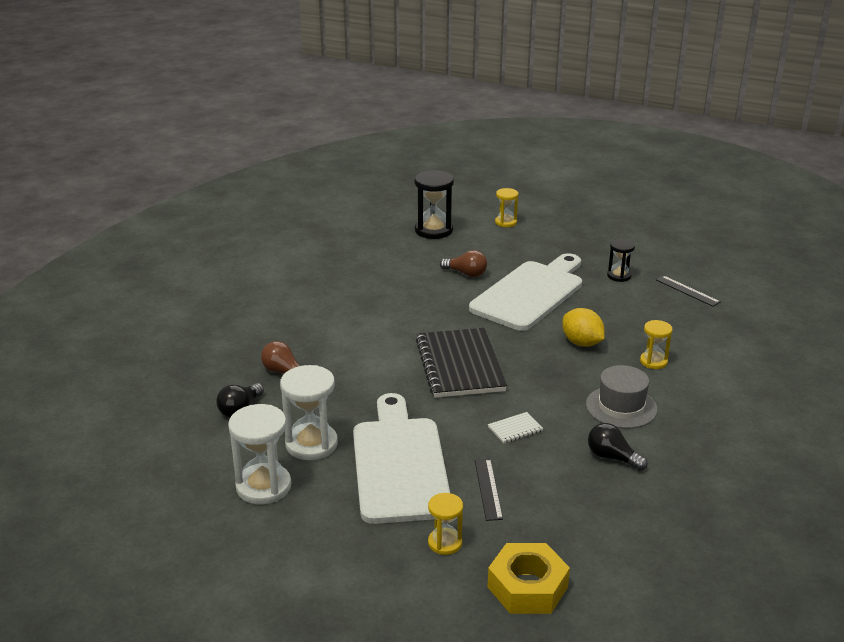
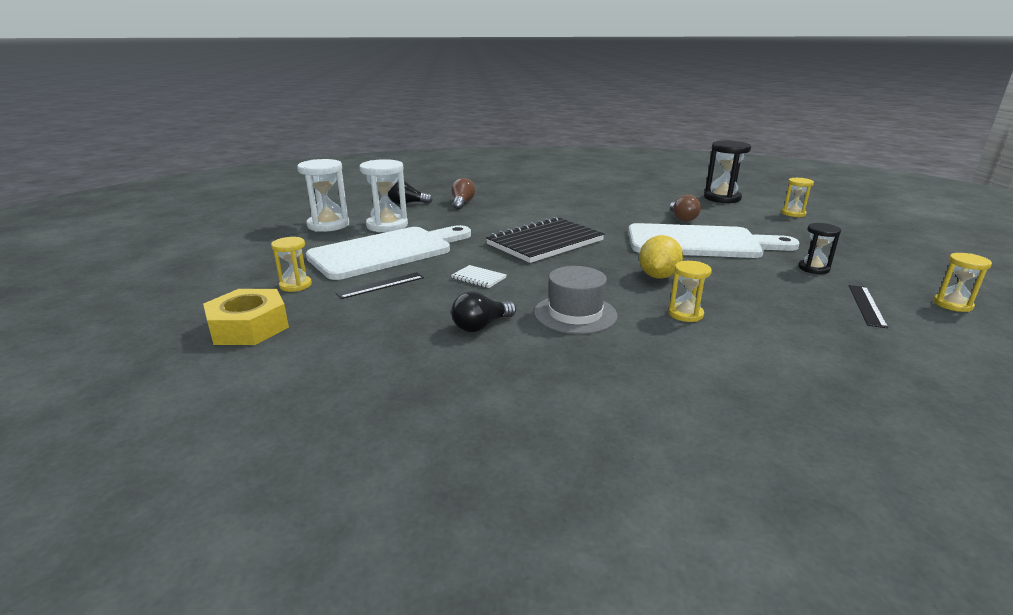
camera: 60 degrees right, 5 degrees down
(612, 457) = (481, 326): black light bulb -> black light bulb turned 135 degrees counterclockwise
(705, 263) = (952, 304): none -> yellow hourglass

